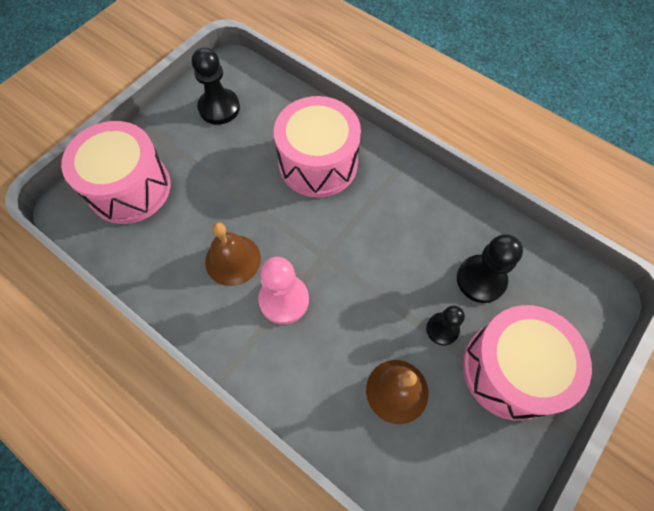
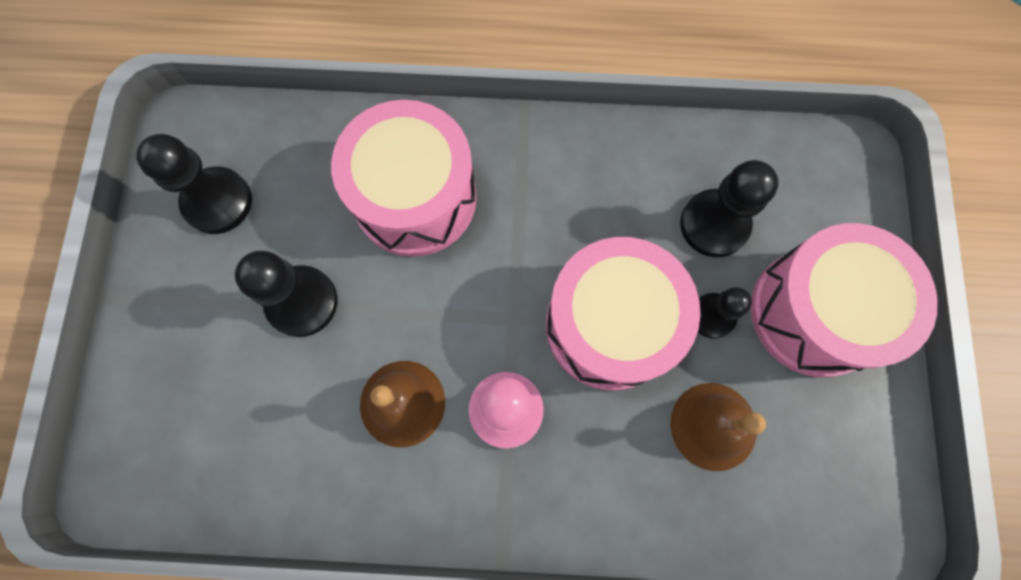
camera: 35 degrees left, 10 degrees up
(130, 188) = (181, 401): pink drum -> pink drum (610, 325)
(222, 178) = (302, 302): none -> black pawn

